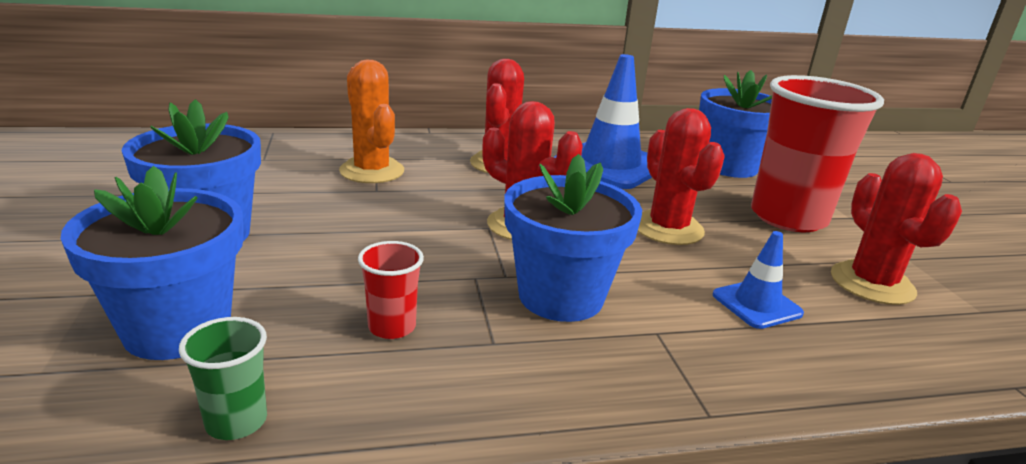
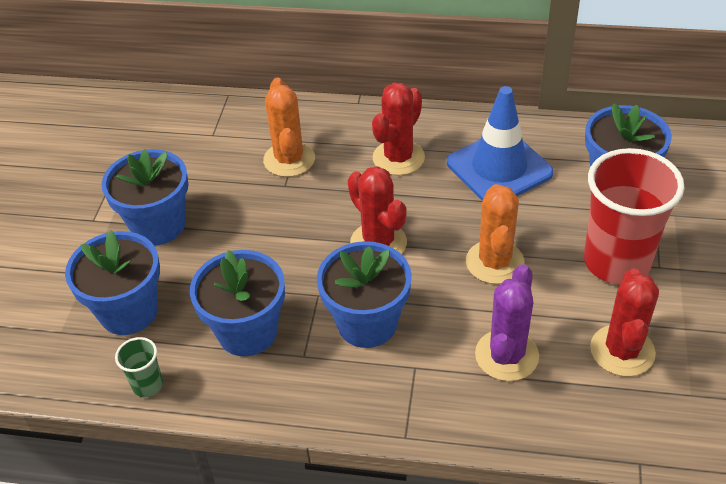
camera: 25 degrees right, 20 degrees up
(392, 327) = (247, 332): red cup -> blue flower pot
(668, 228) = (495, 262): red cactus -> orange cactus
(756, 304) = (506, 355): blue traffic cone -> purple cactus

